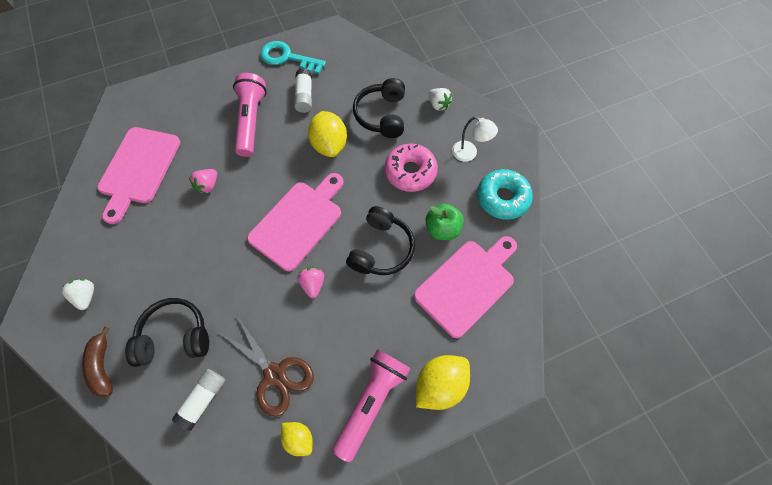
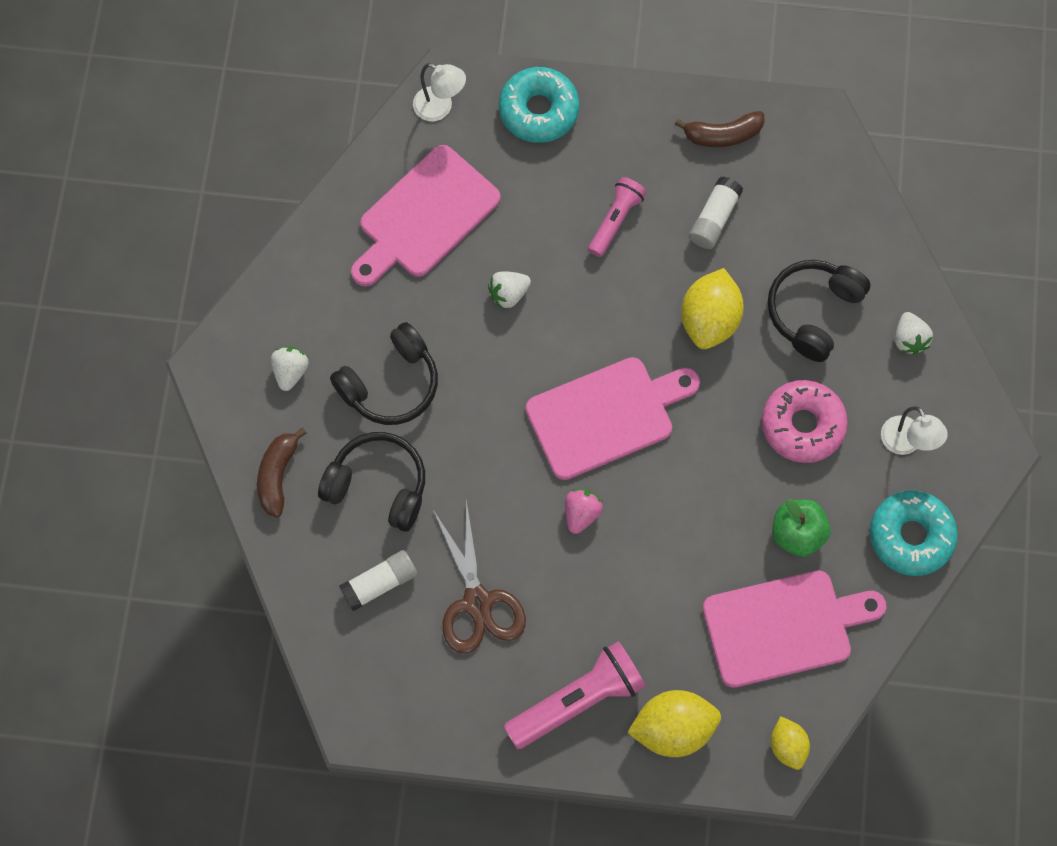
camera: 30 degrees right, 5 degrees up
(123, 112) = (440, 108): none -> white lamp
(181, 89) = (538, 110): none -> turquoise donut
(208, 185) = (508, 294): pink strawberry -> white strawberry
(251, 121) = (615, 220): pink flashlight -> pink flashlight, size x0.62
(287, 58) = (723, 135): turquoise key -> brown banana
(299, 438) = (470, 692): yellow lemon -> yellow lemon (787, 746)
(381, 249) = (697, 515): black headphones -> black headphones (391, 384)

